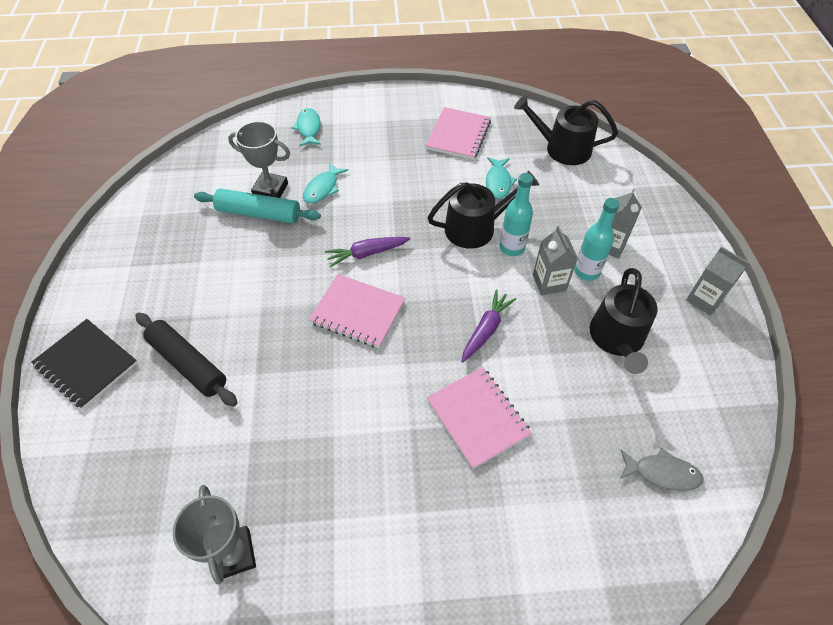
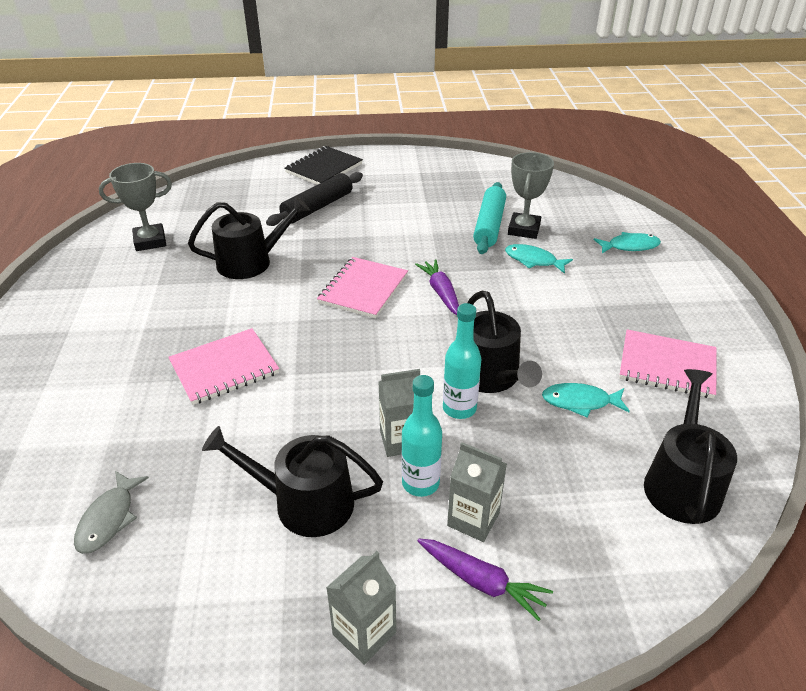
camera: 90 degrees right, 15 degrees down
(298, 421) = (251, 262): none -> black watering can
(486, 330) = (332, 379): purple carrot -> purple carrot (481, 582)

